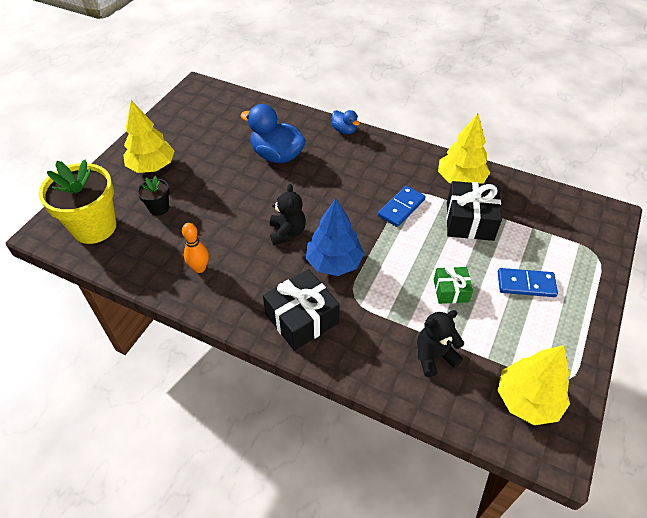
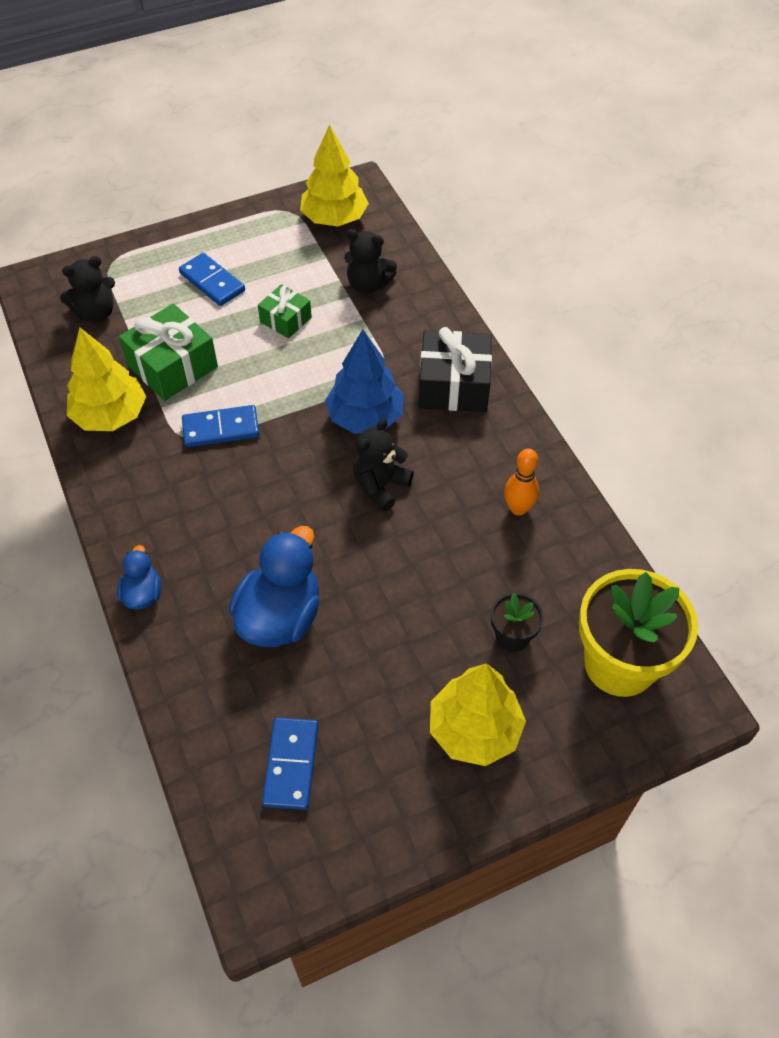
camera: 140 degrees left, 5 degrees up
(221, 119) = (291, 764): none -> blue domino
(277, 155) = (280, 616): blue duck -> blue duck turned 135 degrees counterclockwise
(469, 221) = (172, 366): black gift -> green gift
(551, 221) = (96, 313): none -> black teddy bear

